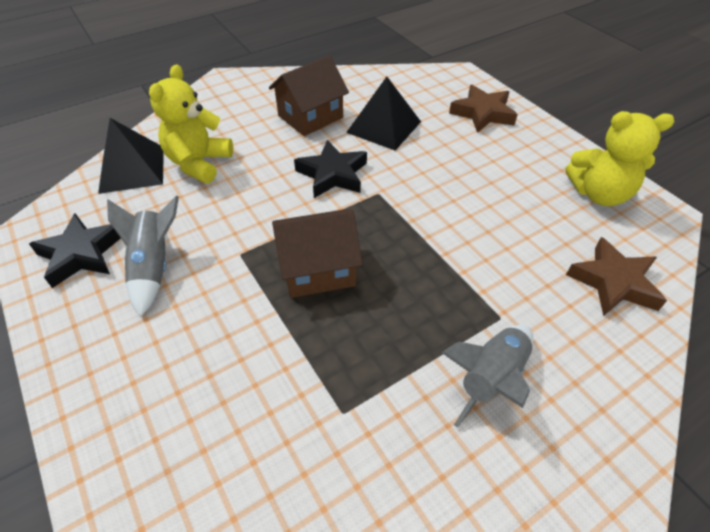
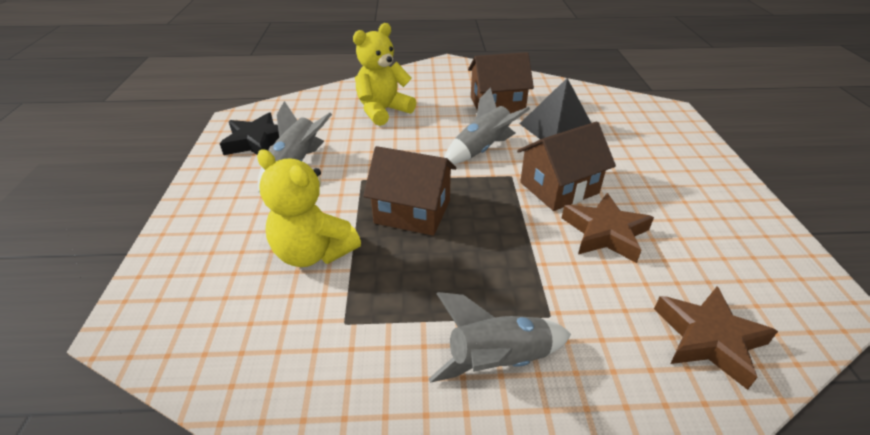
camera: 30 degrees right, 10 degrees down
(132, 169) = (334, 101): black pyramid -> none
(333, 174) = (482, 150): black star -> grey rocket
(426, 190) = (559, 188): none -> brown house
(482, 113) = (668, 145): brown star -> brown star (605, 233)
(599, 194) = (755, 253): yellow teddy bear -> yellow teddy bear (313, 252)

